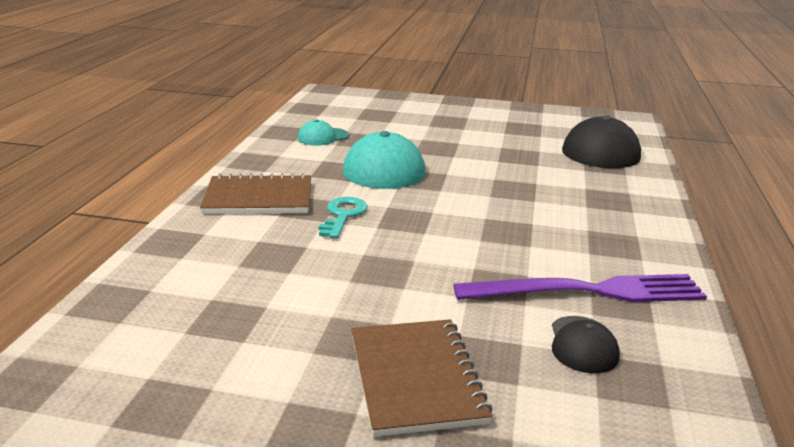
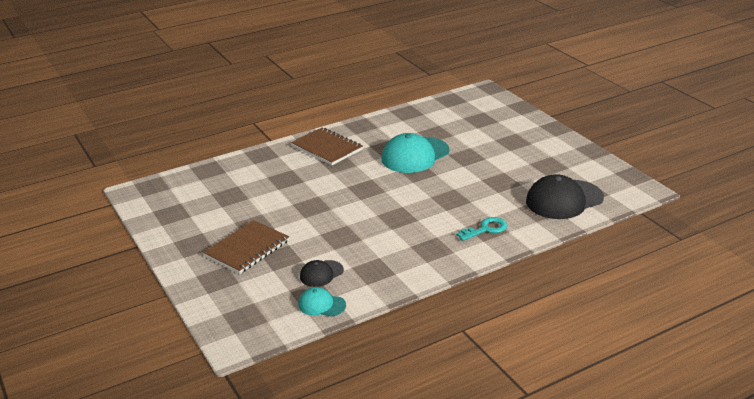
camera: 50 degrees right, 5 degrees up
(323, 137) = (420, 124): turquoise cap -> turquoise cap (321, 305)
(343, 215) = (344, 174): turquoise key -> turquoise key (486, 229)
(588, 291) = (369, 259): purple fork -> none

